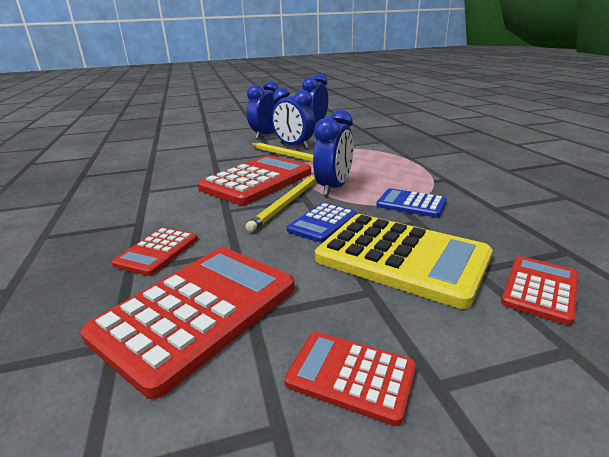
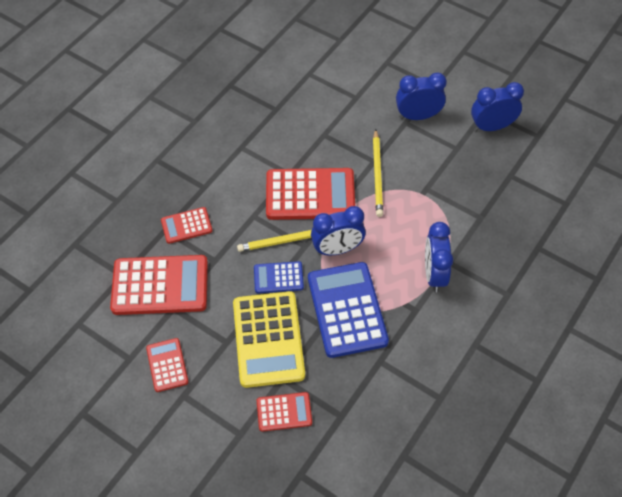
camera: 50 degrees right, 30 degrees up
(294, 146) = (406, 160): blue clock -> blue clock (434, 274)
(411, 204) = (347, 310): blue calculator -> blue calculator, size x1.92

